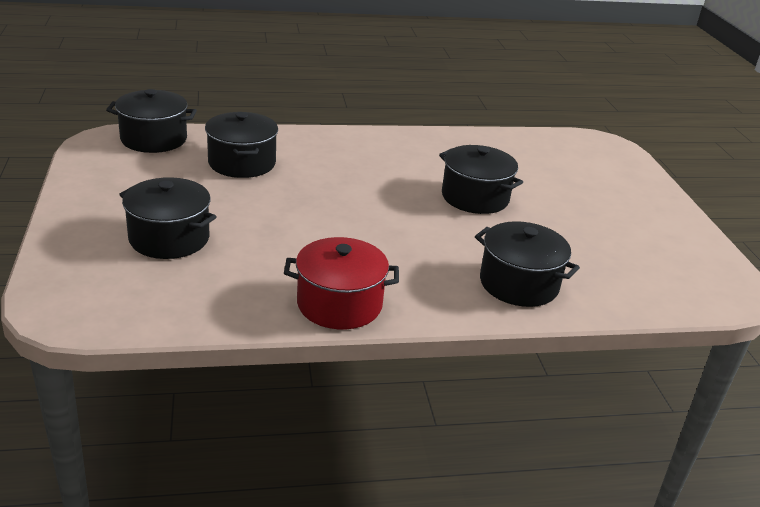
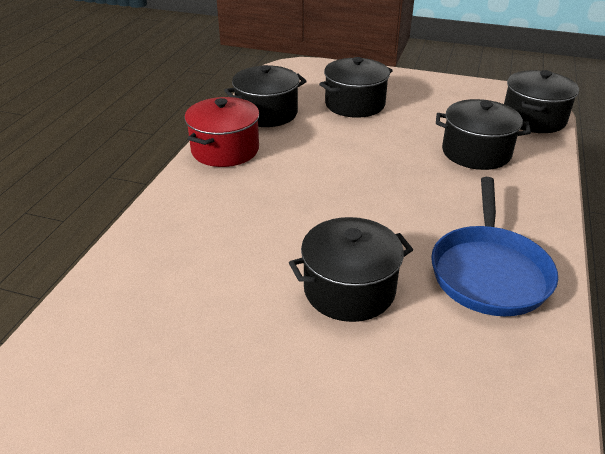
camera: 120 degrees right, 5 degrees up
(406, 152) = (489, 271): none -> blue pan
(518, 284) = (171, 250): black pot -> black pot (267, 113)

